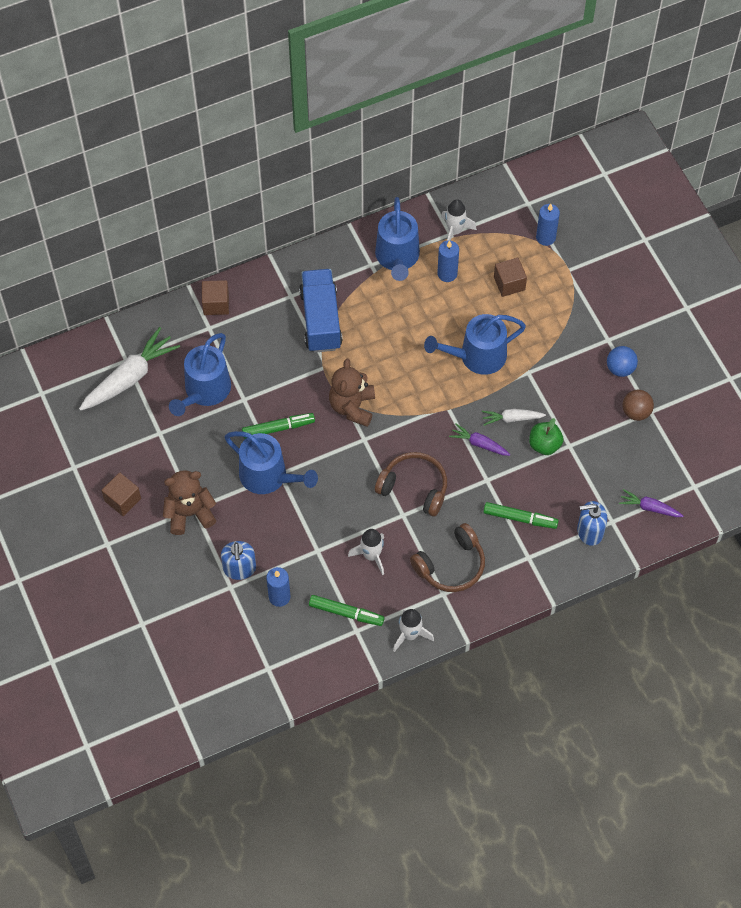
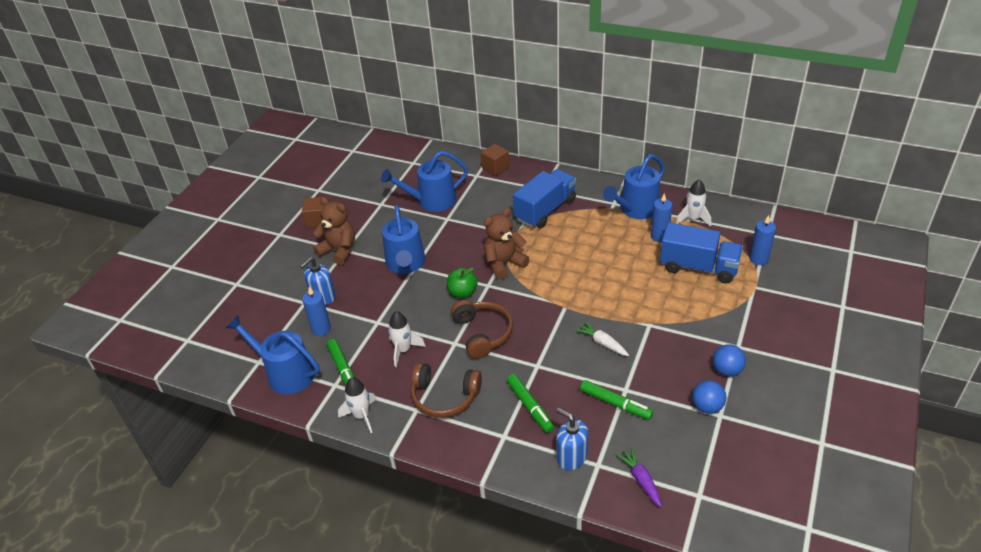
camera: 50 degrees right, 20 degrees down
(130, 377) = (403, 171): white carrot -> none
(278, 428) = (446, 245): green marker -> green marker (615, 404)
(477, 356) = (623, 292): blue watering can -> blue watering can (285, 373)
(479, 444) = (559, 341): purple carrot -> none
(509, 283) = (698, 267): brown cube -> blue truck
(544, 445) = (607, 375): green apple -> green apple (462, 292)
(636, 412) = (707, 407): brown ball -> blue ball

